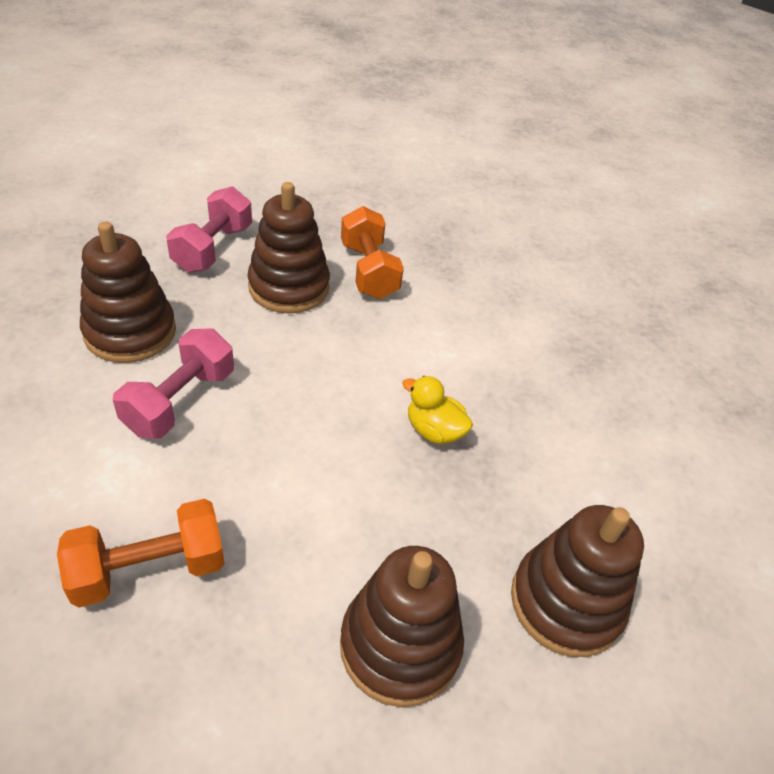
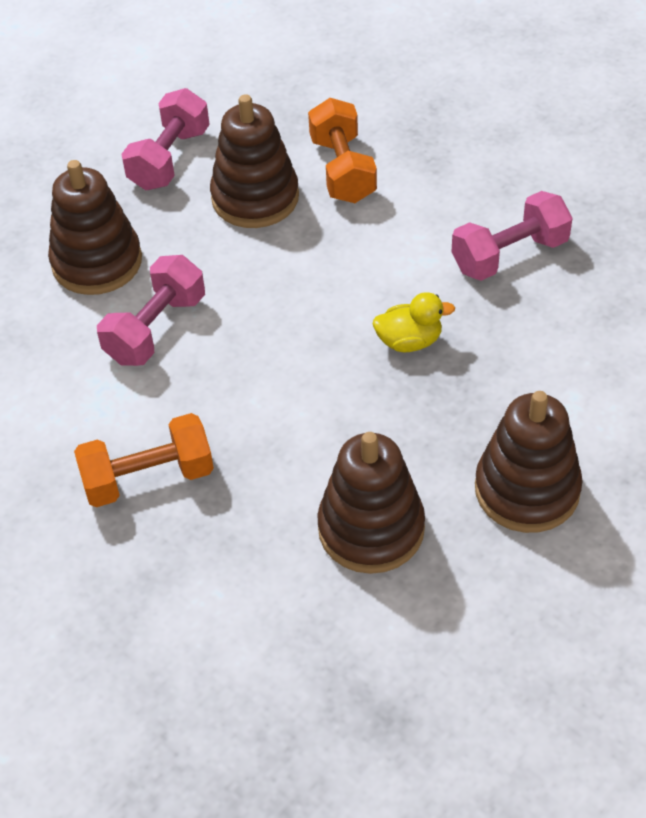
camera: 10 degrees right, 5 degrees up
(434, 430) = (409, 341): yellow duck -> yellow duck turned 135 degrees clockwise
(522, 355) = (509, 255): none -> pink dumbbell

